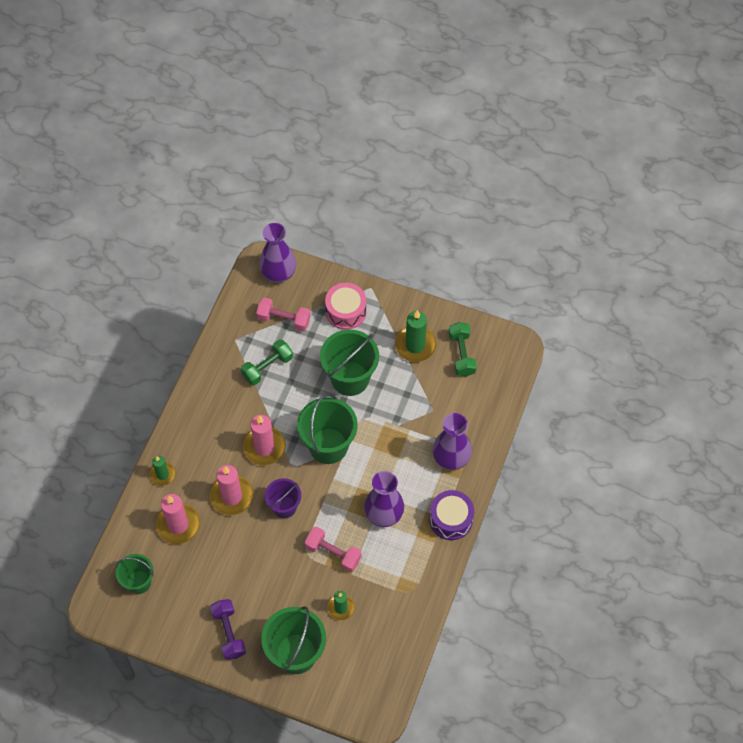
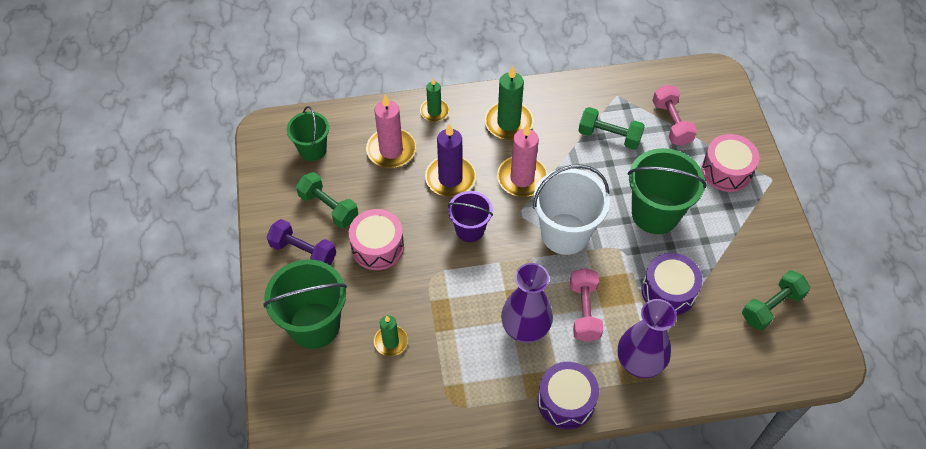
camera: 60 degrees right, 5 degrees down
(201, 596) = (328, 207): none -> green dumbbell
(229, 633) = (303, 252): purple dumbbell -> purple dumbbell turned 75 degrees clockwise
(231, 496) = (450, 178): pink candle -> purple candle
(258, 578) = (377, 247): none -> pink drum
(278, 273) = (717, 93): purple vase -> none
(328, 446) = (565, 234): green bucket -> white bucket
(333, 553) = (448, 302): pink dumbbell -> pink dumbbell (584, 311)
(413, 408) = (668, 291): none -> purple drum
(415, 345) = (743, 255): green candle -> green candle (508, 123)

